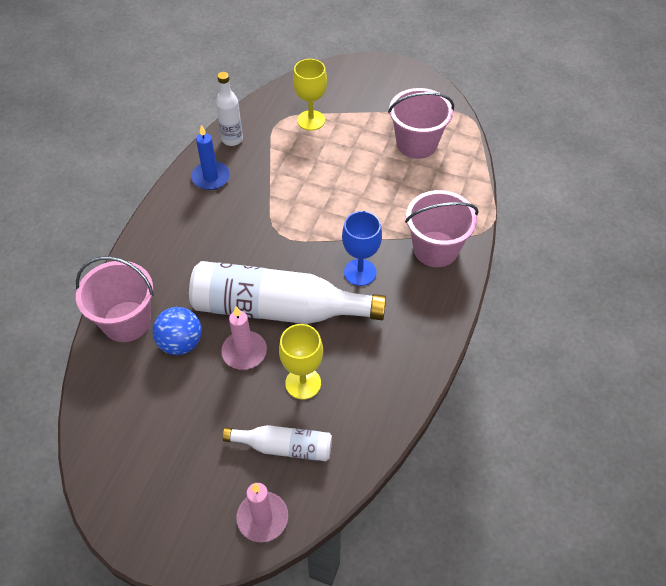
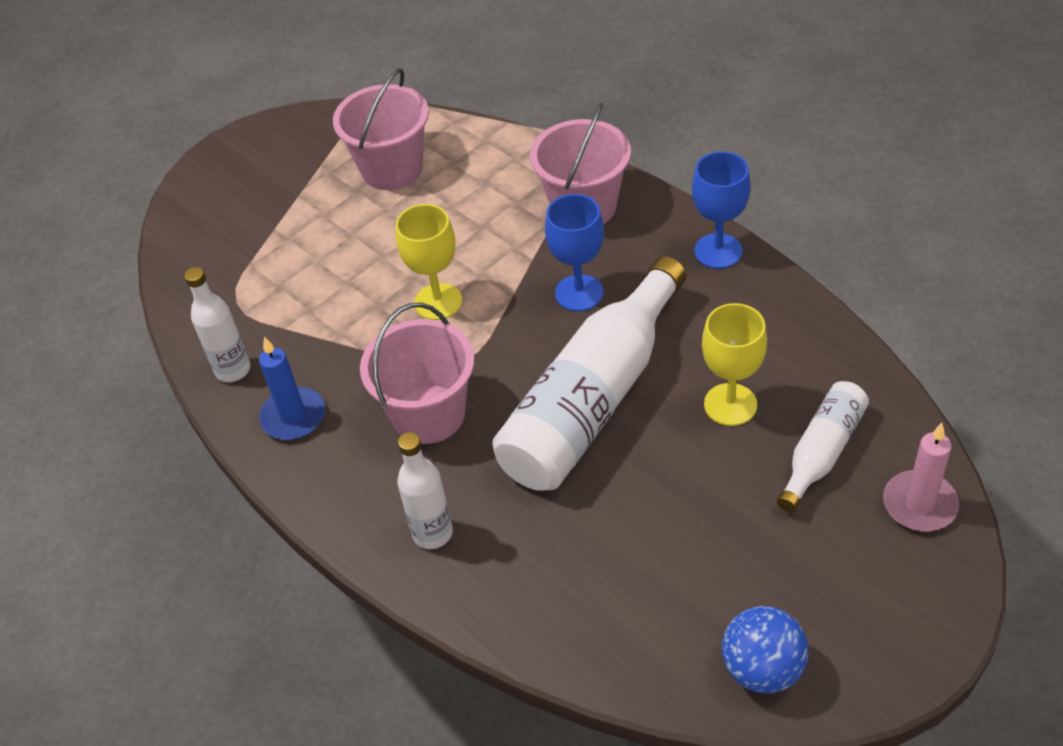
camera: 60 degrees left, 5 degrees down
(126, 321) = (518, 595): pink bucket -> pink bucket (429, 414)
(155, 268) = (432, 533): none -> white bottle
(181, 343) = (595, 532): blue ball -> blue ball (762, 669)
(244, 352) = (648, 457): pink candle -> none
(311, 120) = (264, 266): yellow goblet -> yellow goblet (438, 302)
(434, 335) = (718, 251): none -> blue goblet

